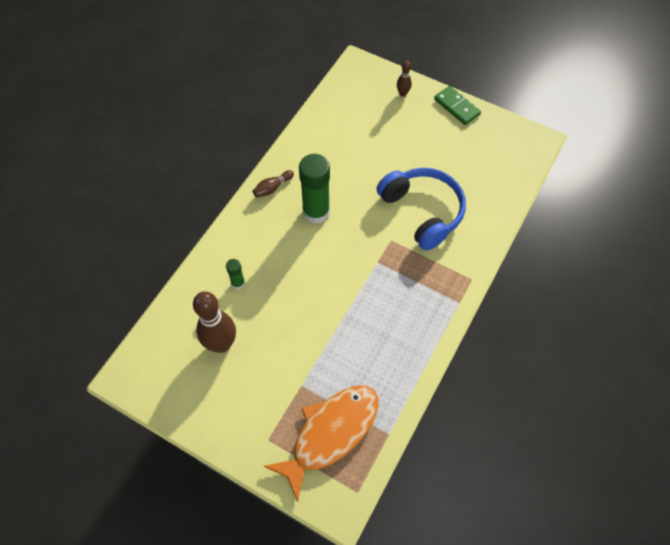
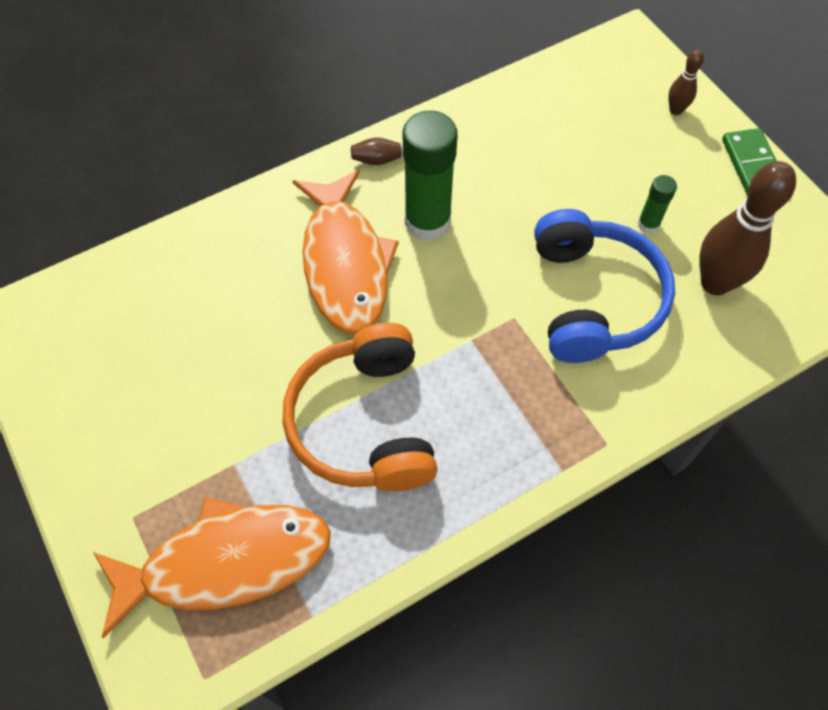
camera: 30 degrees right, 0 degrees up
(221, 344) = (165, 342): brown bowling pin -> brown bowling pin (715, 283)
(238, 283) = (247, 268): green glue stick -> green glue stick (648, 224)
(288, 254) = (345, 263): none -> orange fish
(352, 330) = (364, 422): none -> orange headphones

